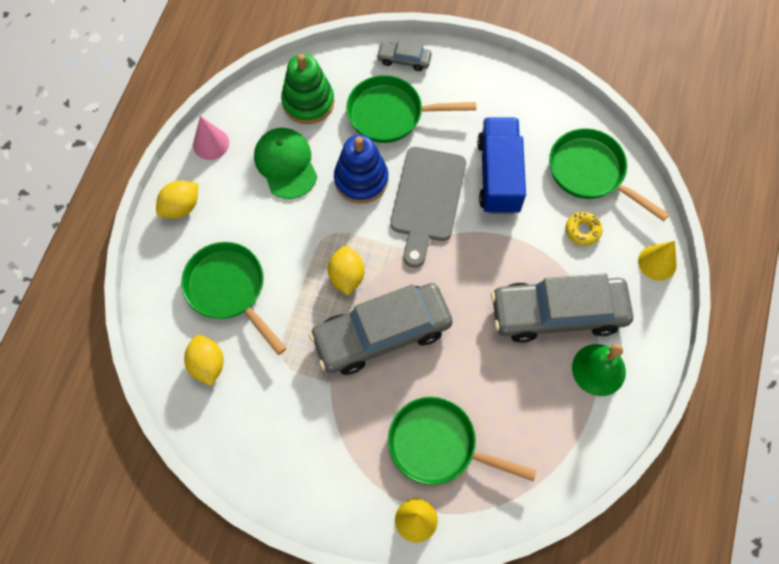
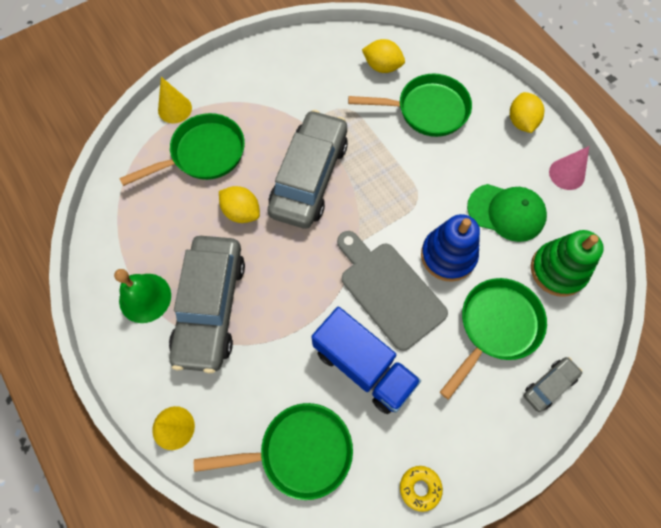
camera: 130 degrees right, 0 degrees up
(346, 276) = (373, 186): yellow lemon -> yellow lemon (241, 212)
(558, 313) = (210, 307): grey car -> grey car turned 150 degrees clockwise
(582, 230) = (255, 391): yellow donut -> yellow donut (420, 488)

